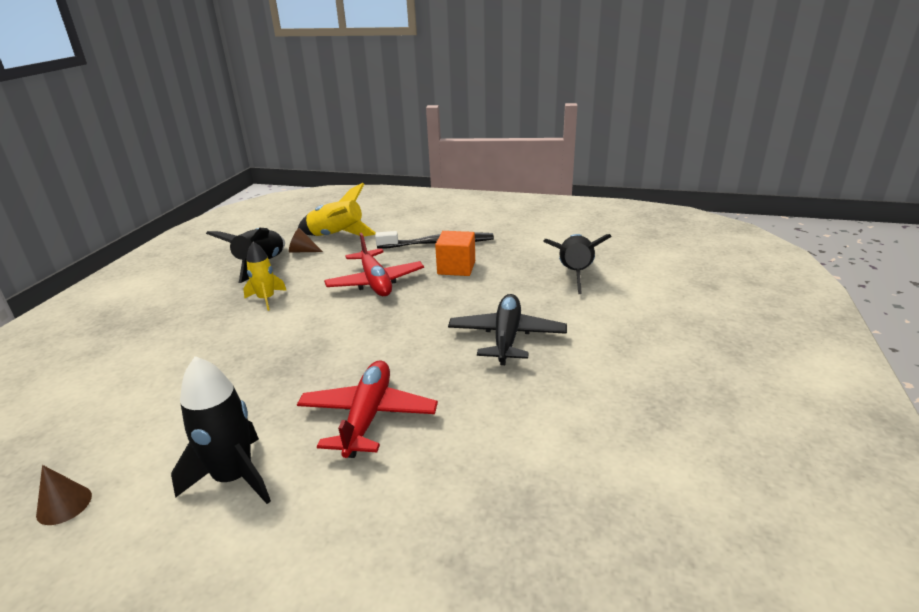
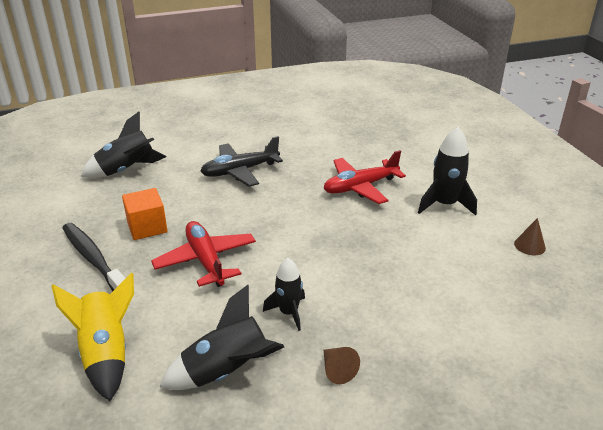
camera: 125 degrees left, 5 degrees up
(266, 299) = (288, 312): yellow rocket -> black rocket
(303, 251) = (167, 358): brown cone -> brown cone (337, 370)
(375, 282) = (206, 260): red plane -> red plane turned 60 degrees counterclockwise

